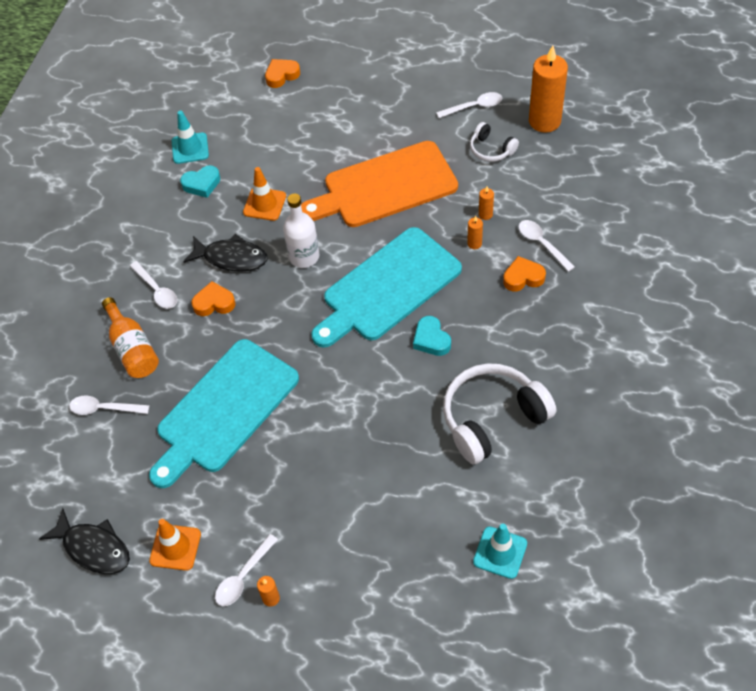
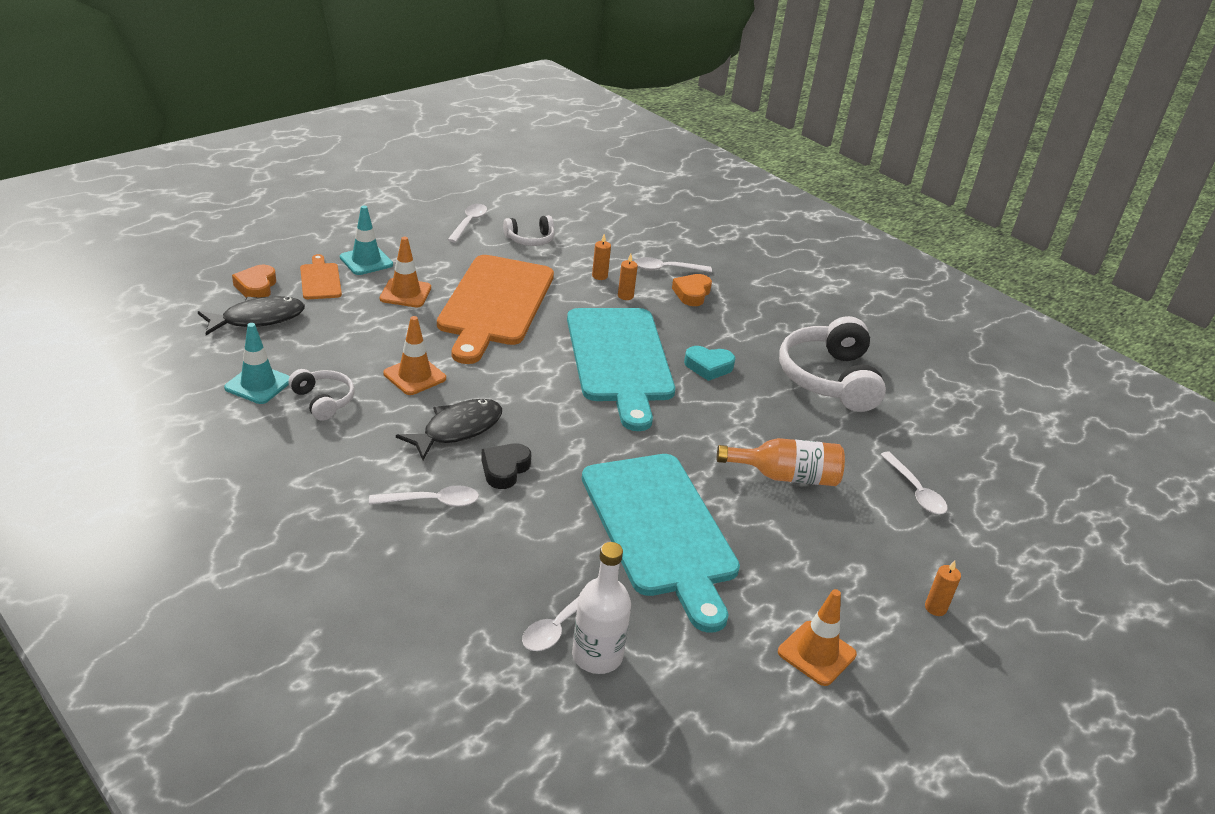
camera: 65 degrees left, 20 degrees down
(94, 548) = (763, 729): black fish -> black fish (258, 319)
(132, 349) = (496, 560): orange bottle -> orange bottle (786, 476)
(202, 184) = (323, 401): turquoise heart -> white headphones
(214, 303) = (504, 469): orange heart -> black heart
(243, 576) = (894, 616): white spoon -> white spoon (915, 491)
(304, 256) = (518, 386): white bottle -> white bottle (597, 655)
(320, 94) = (320, 280): none -> orange cutting board
(349, 139) = (405, 293): none -> orange traffic cone
(500, 552) = (976, 443): turquoise traffic cone -> turquoise traffic cone (366, 261)
(544, 121) = (535, 205): orange candle -> none

